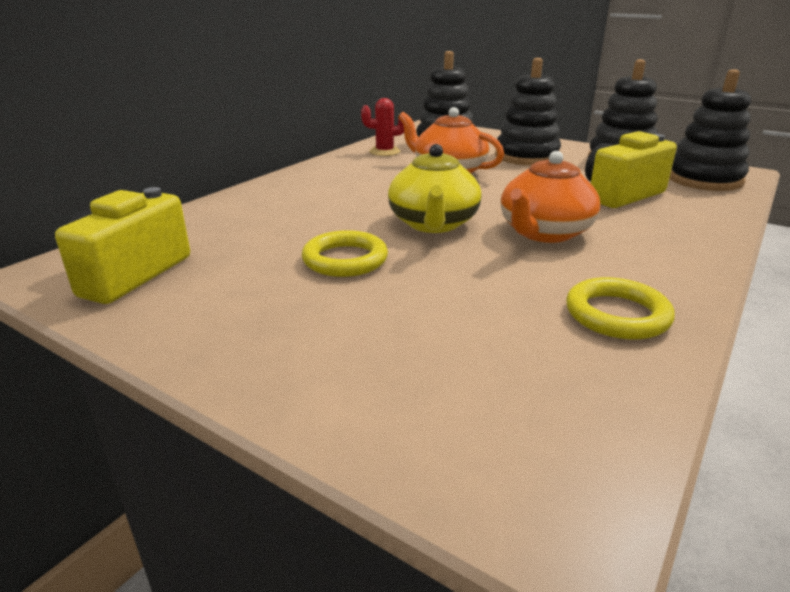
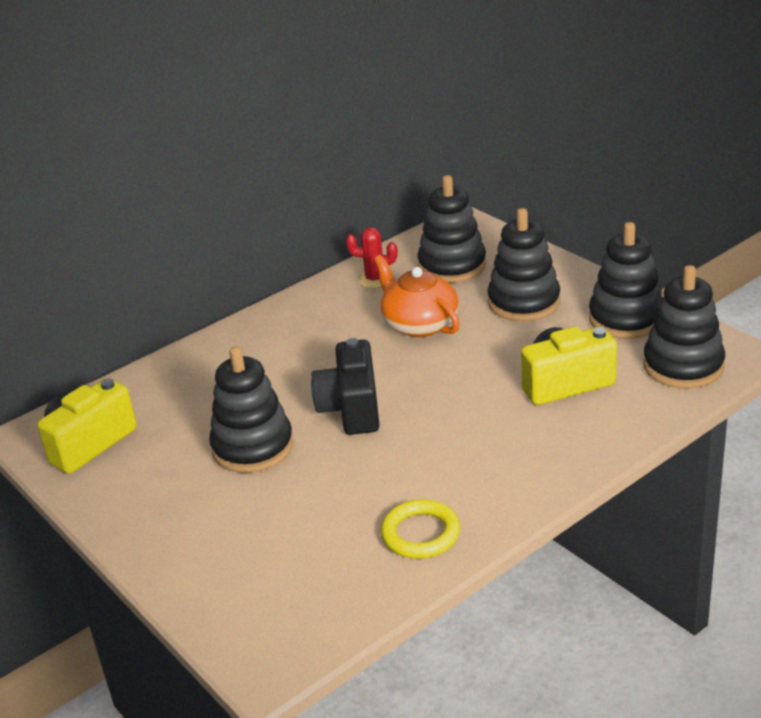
camera: 20 degrees right, 5 degrees up
(345, 259) = (253, 447): yellow ring -> black stacking toy
(433, 224) = (351, 409): yellow teapot -> black camera
(544, 233) = (441, 433): orange teapot -> none

